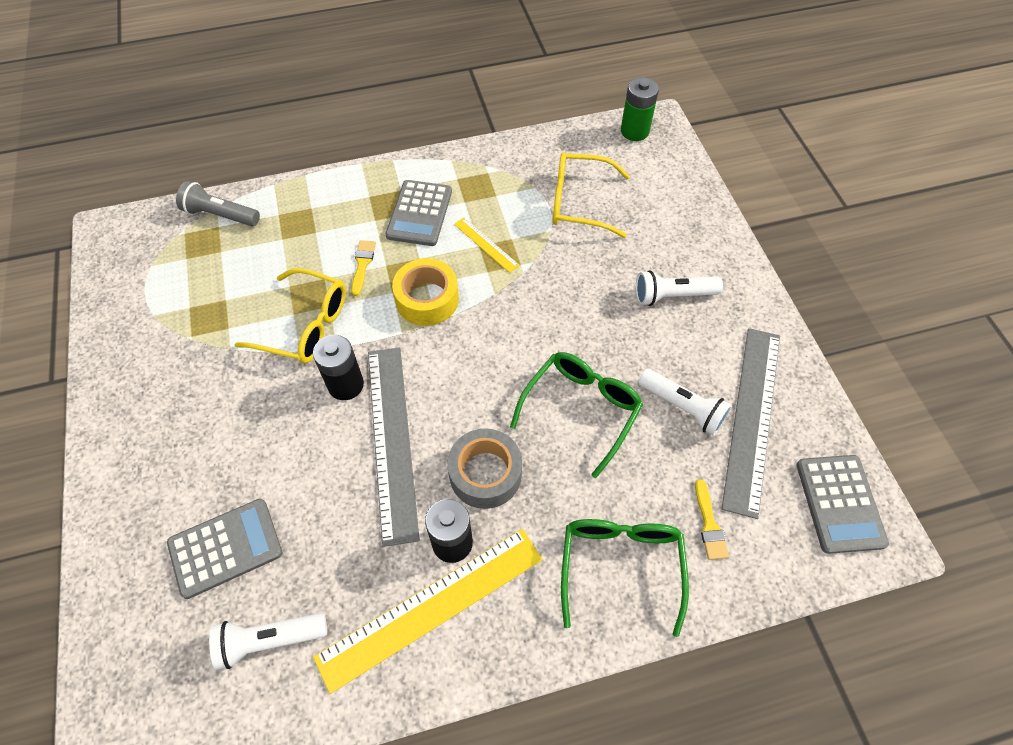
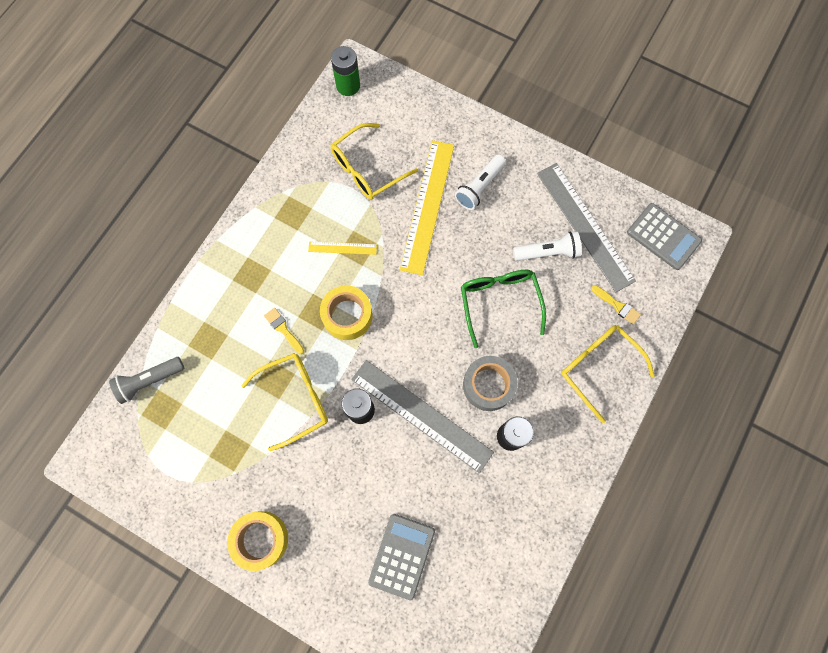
camera: 45 degrees left, 15 degrees up
(141, 410) = (260, 539): none -> yellow tape
(269, 640) = (476, 571): white flashlight -> none
(419, 213) = (278, 263): grey calculator -> none
(431, 607) = (534, 476): yellow ruler -> yellow ruler (427, 206)
(620, 566) = (598, 367): green glasses -> yellow glasses

